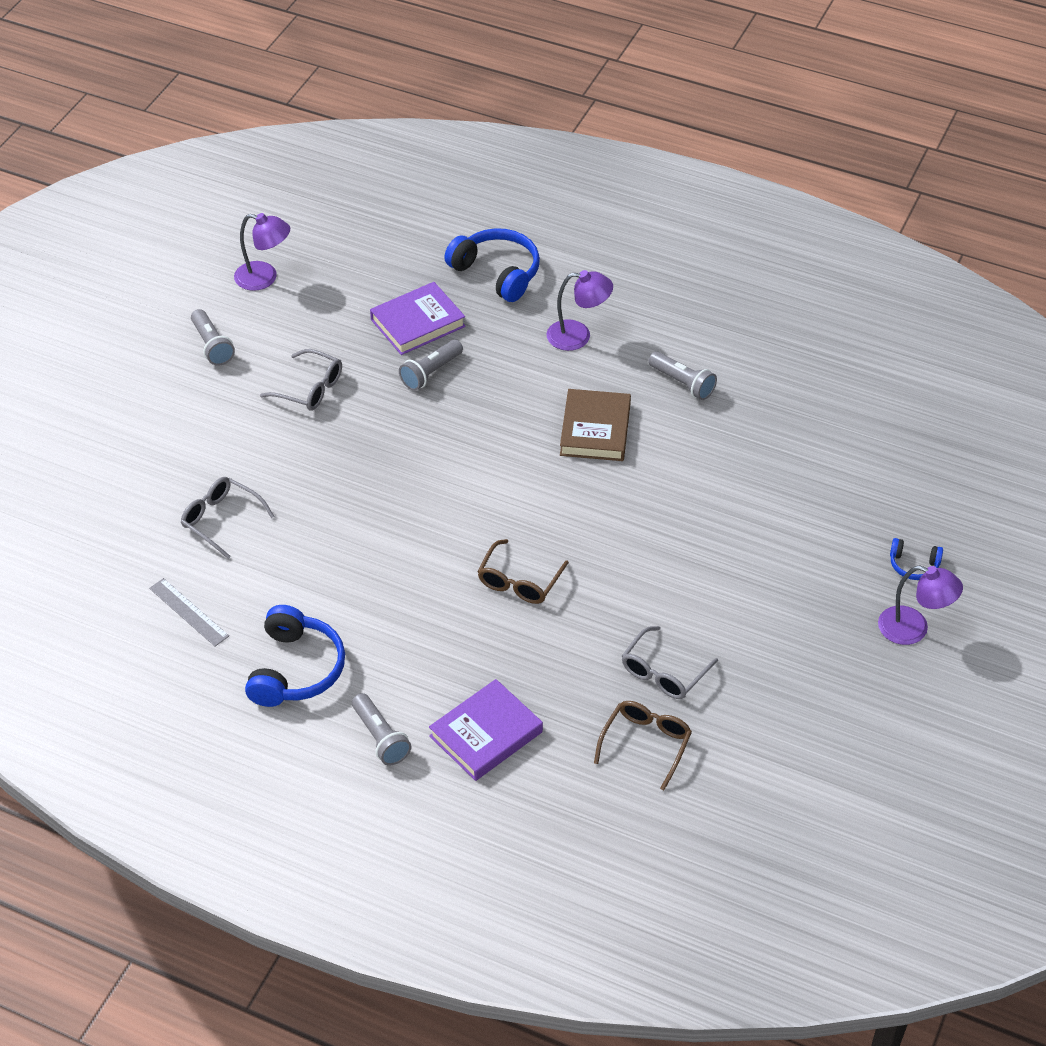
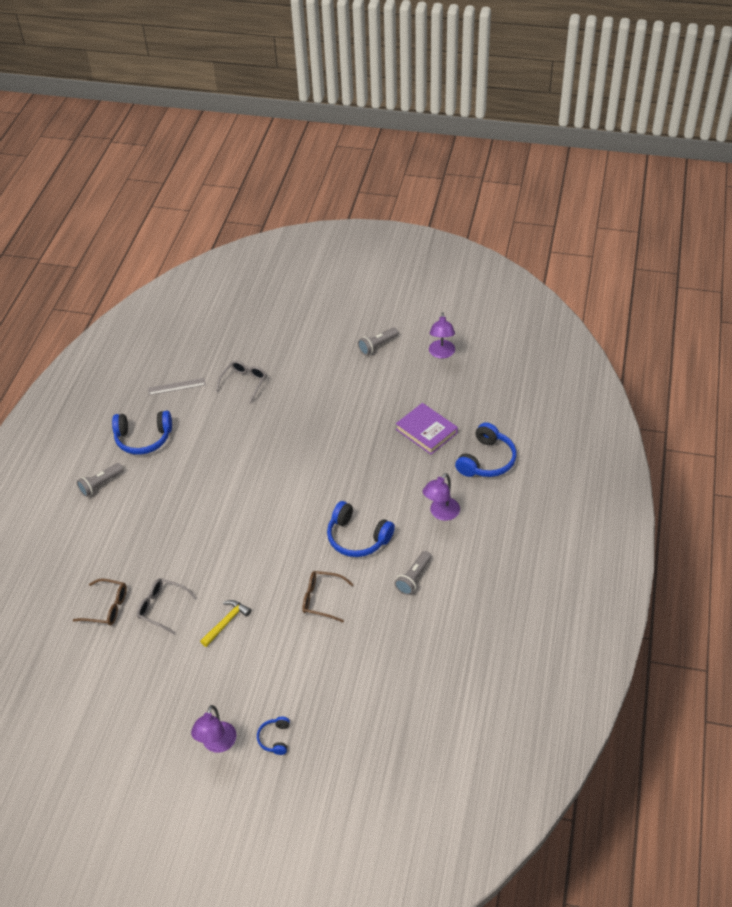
camera: 80 degrees right, 0 degrees up
(188, 612) = (176, 386): grey ruler -> grey ruler turned 45 degrees clockwise
(309, 388) = (355, 395): grey glasses -> none
(430, 373) = (384, 446): grey flashlight -> none
(486, 734) = (107, 530): purple book -> none
(520, 581) = (223, 523): brown glasses -> brown glasses (322, 599)
(578, 336) = (441, 513): purple lamp -> purple lamp turned 45 degrees clockwise
(595, 430) = (357, 538): brown book -> blue headphones
(710, 597) = (226, 622): none -> yellow hammer

